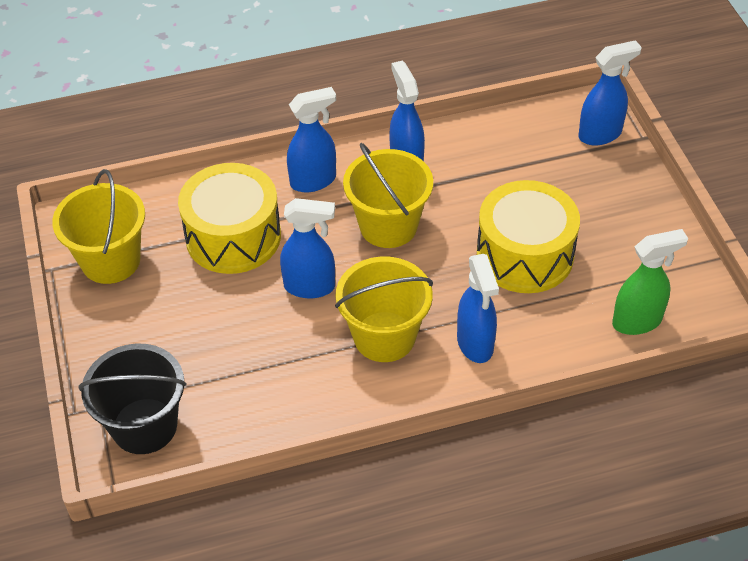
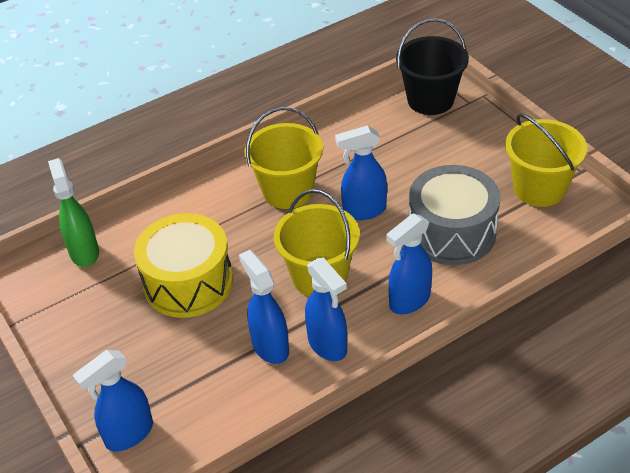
camera: 165 degrees right, 5 degrees down
(233, 236) = (451, 232): yellow drum -> grey drum
(475, 344) = (215, 203): blue spray bottle -> blue spray bottle (270, 347)
(637, 321) = (84, 252): green spray bottle -> green spray bottle turned 105 degrees clockwise

